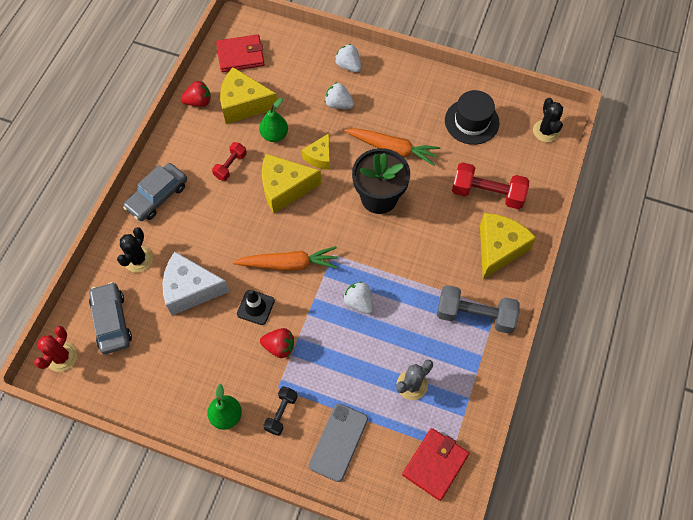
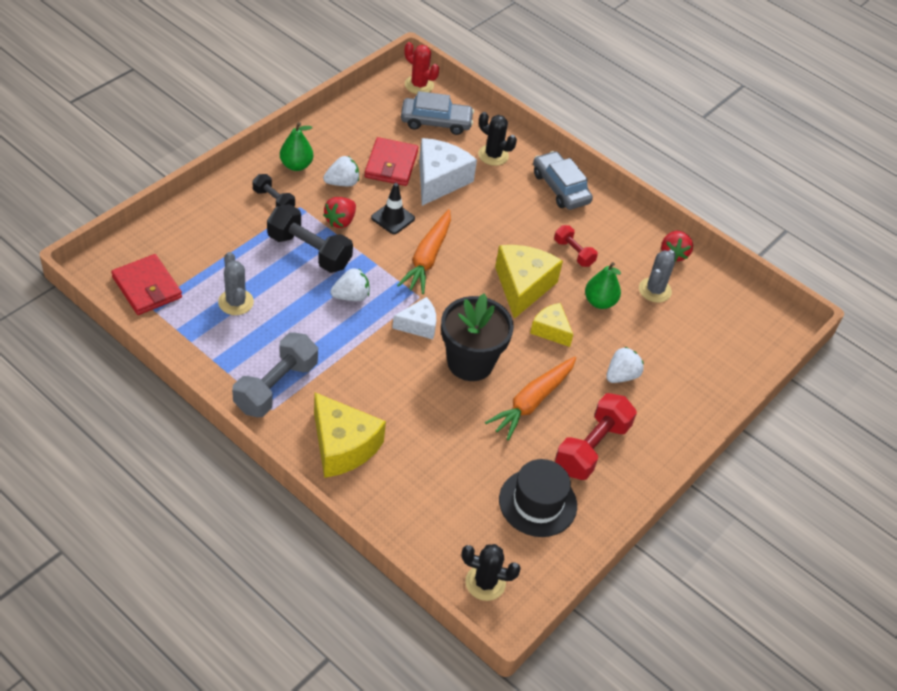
camera: 105 degrees right, 15 degrees down
(240, 55) = (731, 310): red wallet -> red wallet (391, 164)
(244, 104) = (654, 290): yellow cheese -> grey cactus
(327, 355) = (309, 251): none -> black dumbbell
(338, 442) = (219, 228): grey phone -> none
(348, 66) = (679, 408): white strawberry -> white strawberry (342, 183)
(362, 244) = (418, 325): none -> white cheese
(487, 193) = (423, 470): red dumbbell -> red dumbbell (592, 447)

